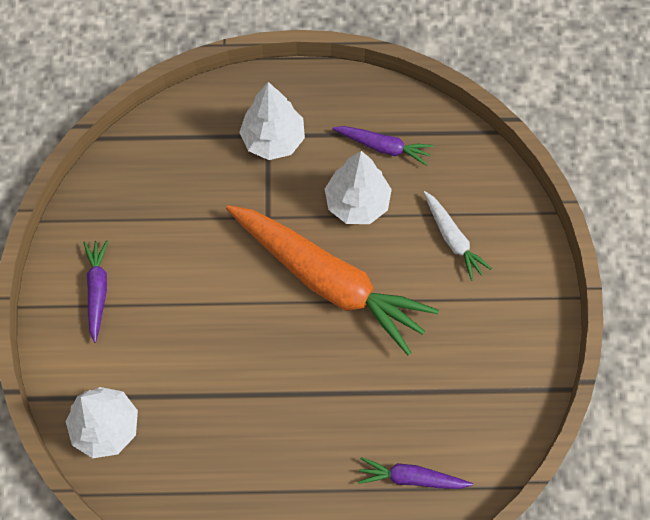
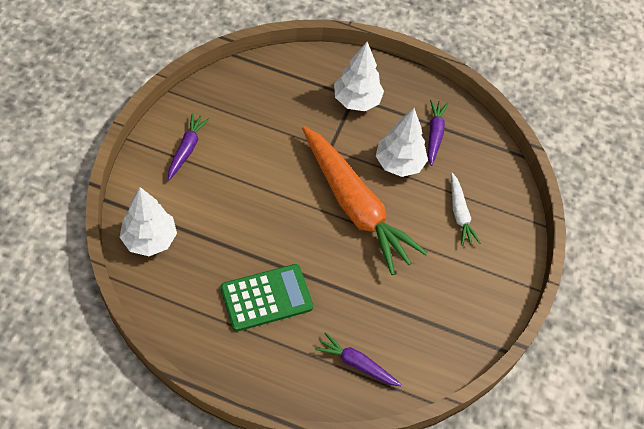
camera: 15 degrees right, 10 degrees down
(275, 441) = (266, 298): none -> green calculator
(383, 147) = (434, 135): purple carrot -> purple carrot turned 120 degrees counterclockwise

